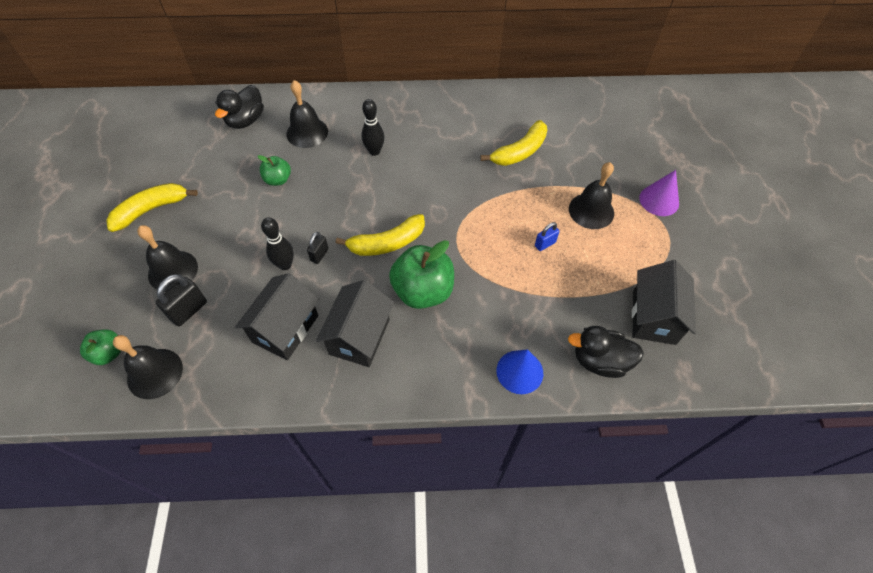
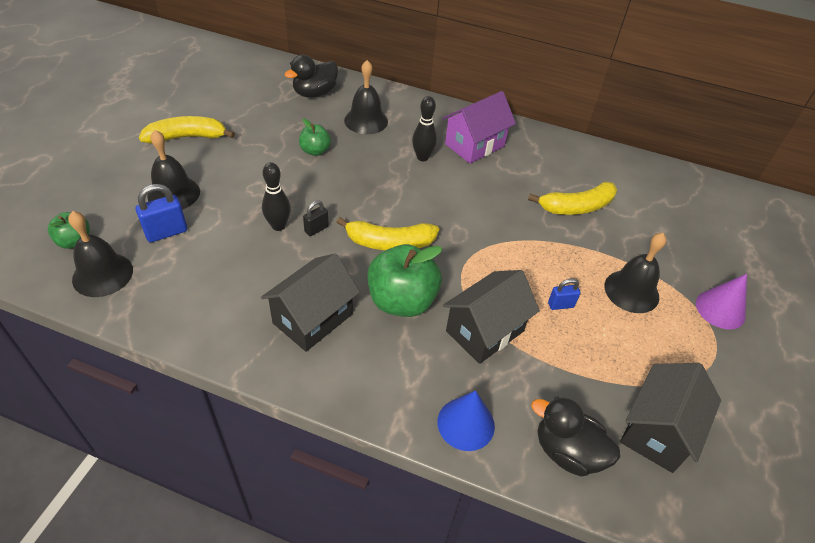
camera: 20 degrees right, 10 degrees down
(189, 310) = (166, 232): black padlock -> blue padlock
(285, 329) = (245, 283): black house -> black house (485, 331)
(412, 123) = (474, 145): none -> purple house

